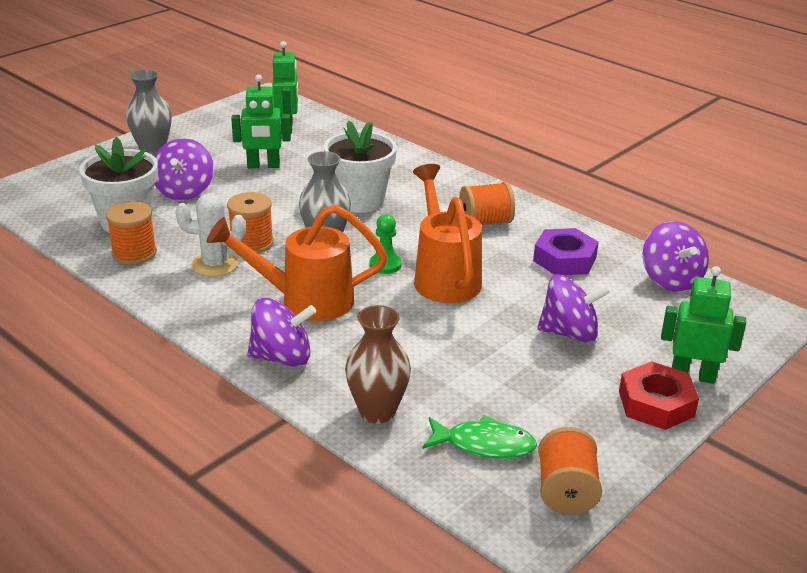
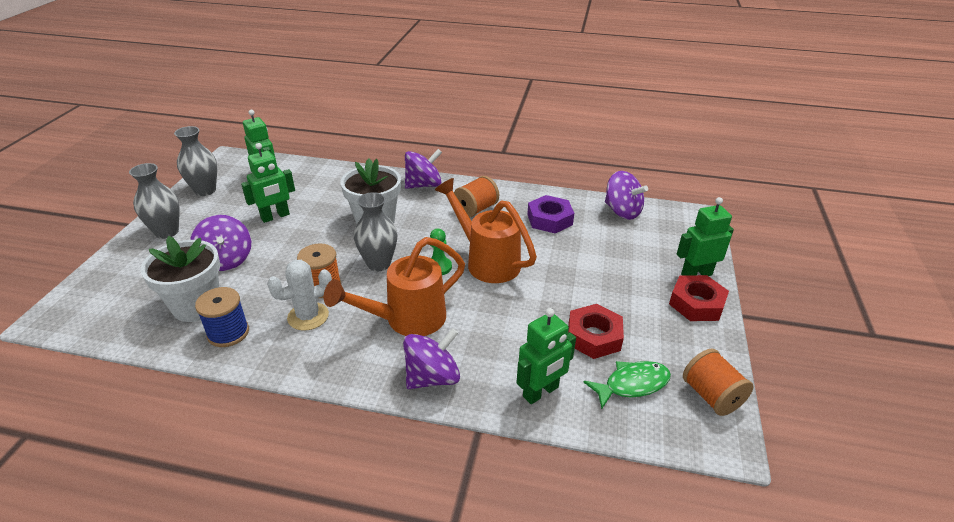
camera: 30 degrees left, 5 degrees up
(134, 253) = (228, 333): orange spool -> blue spool
(218, 122) = (205, 190): none -> grey vase
(377, 412) = (541, 392): brown vase -> green robot
(489, 387) = (594, 336): none -> red nut
(569, 333) = (602, 273): purple spinning top -> purple spinning top (423, 185)

